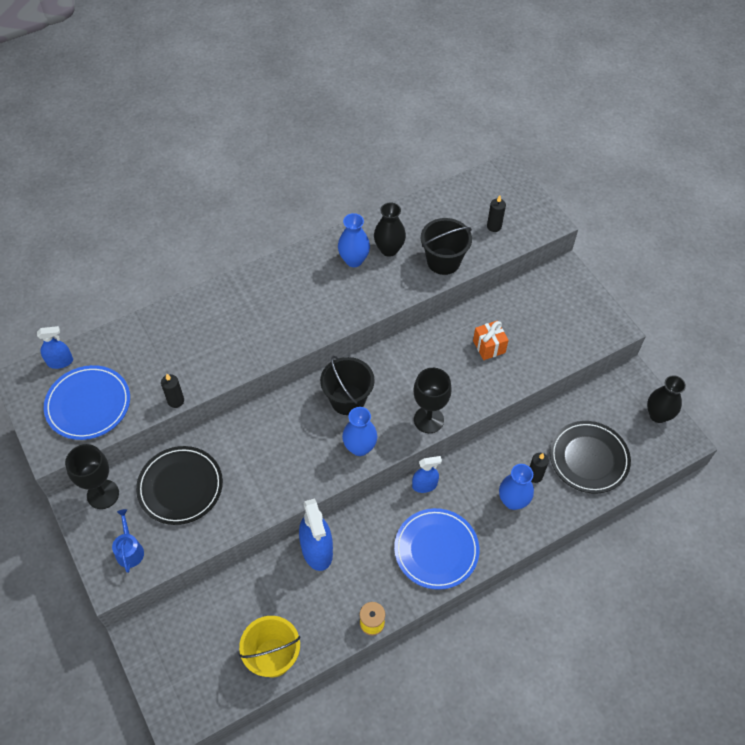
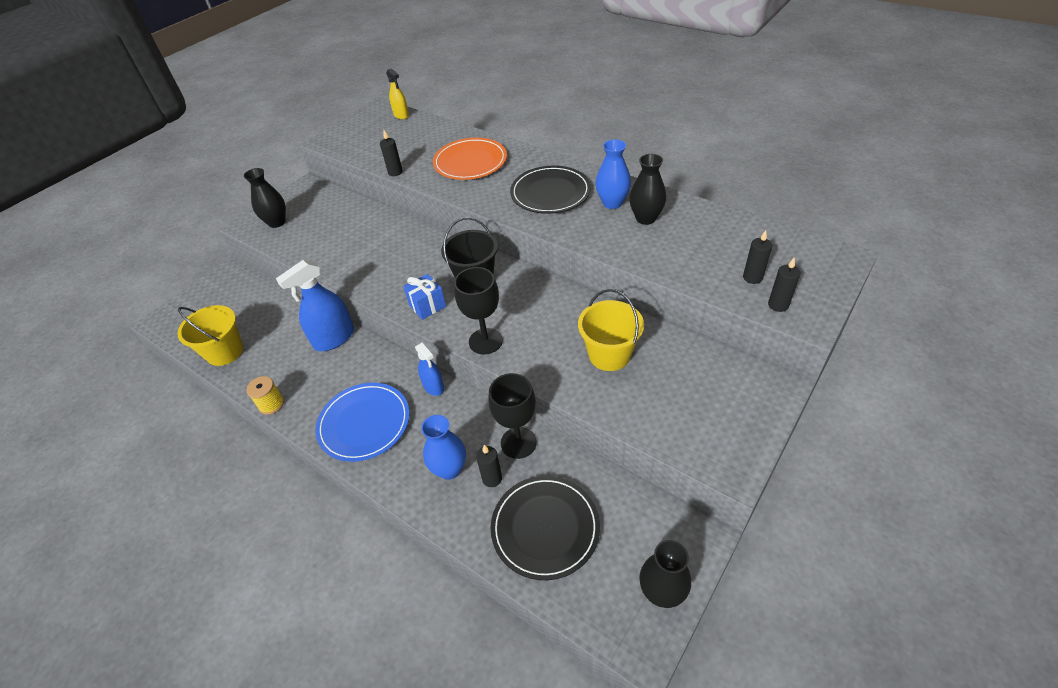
camera: 70 degrees right, 10 degrees down
(60, 362) = (401, 115): blue spray bottle -> yellow spray bottle
(88, 404) = (371, 139): blue plate -> none
(103, 494) = (319, 192): black goblet -> black goblet (518, 442)
(129, 550) = (277, 222): blue watering can -> black vase
(180, 487) = (340, 223): black plate -> black plate (550, 193)
(209, 333) = (470, 162): none -> orange plate
(359, 447) = (427, 306): blue vase -> blue gift
(443, 261) = (666, 258): black bucket -> none
(489, 347) = (609, 354): orange gift -> yellow bucket
(527, 229) = (778, 305): none -> black candle

